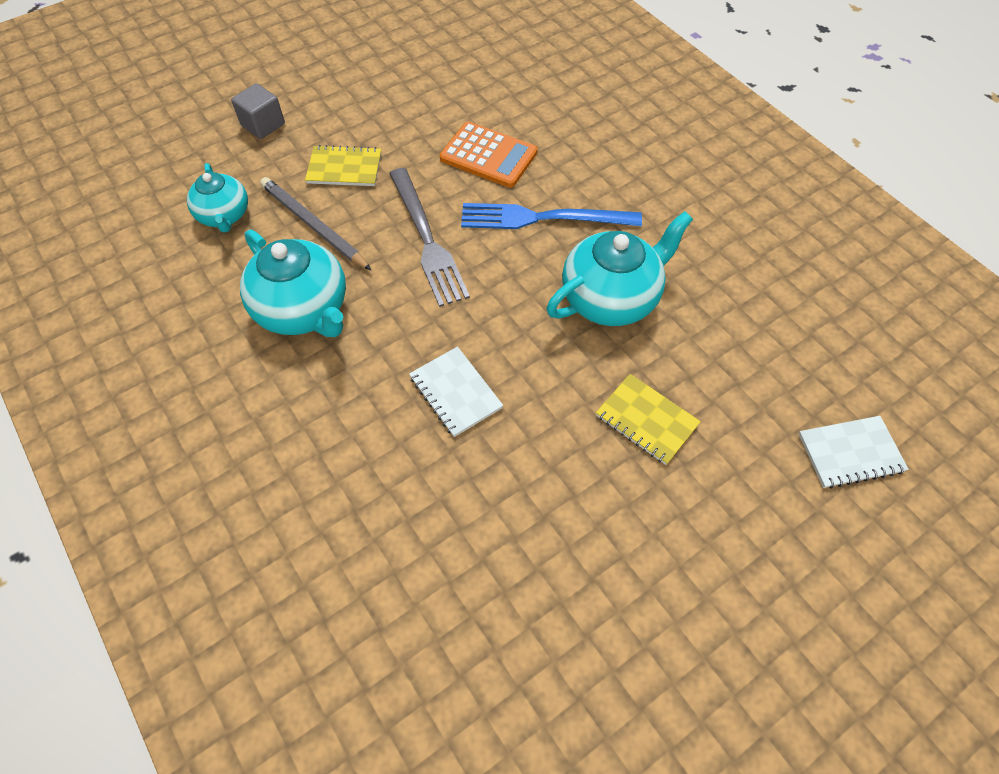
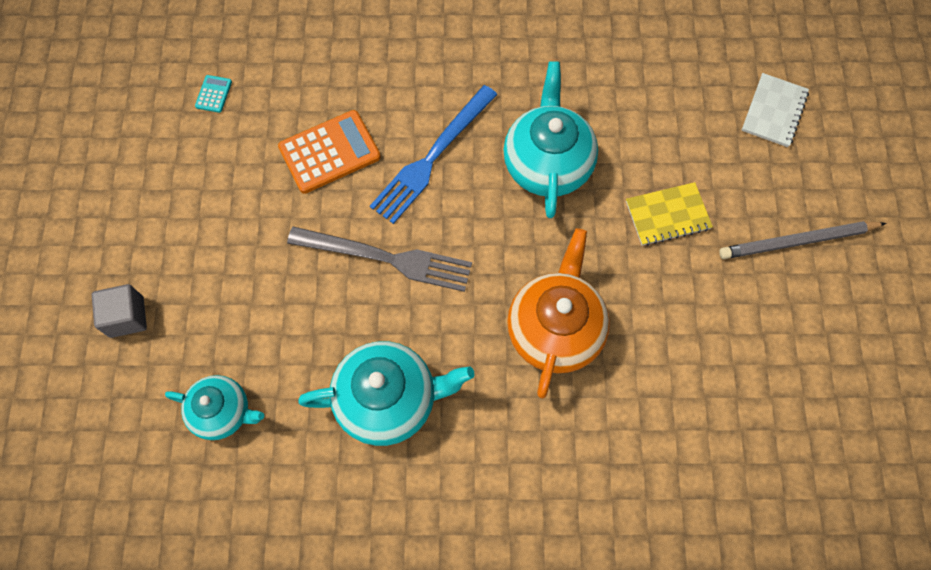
camera: 55 degrees left, 10 degrees up
(313, 226) = (297, 341): grey pencil -> grey pencil (797, 242)
(344, 168) = (247, 276): yellow notebook -> none
(455, 392) = (555, 329): white notebook -> orange teapot
(476, 69) = (213, 94): none -> turquoise calculator

